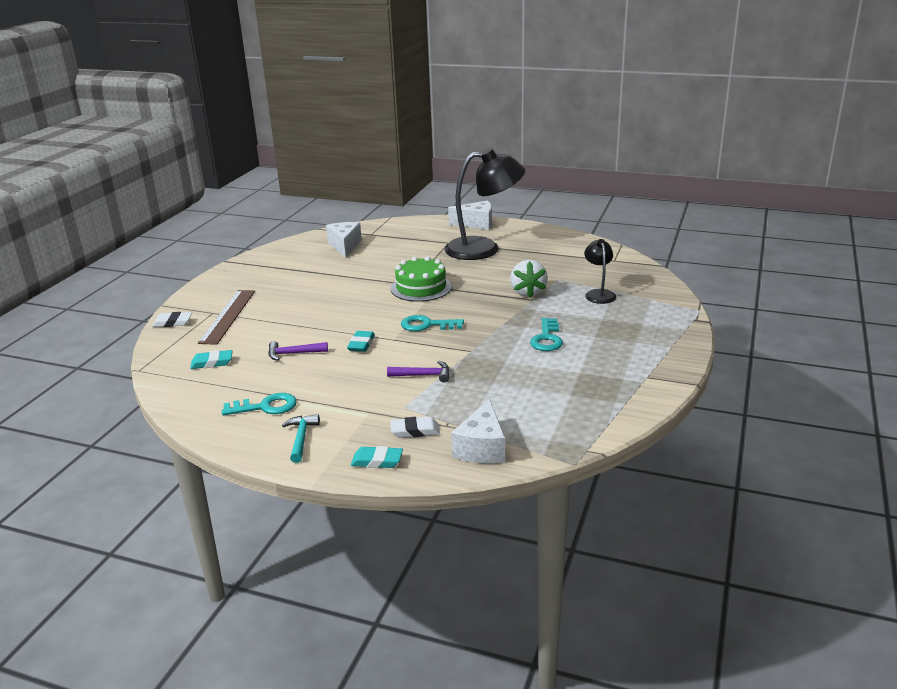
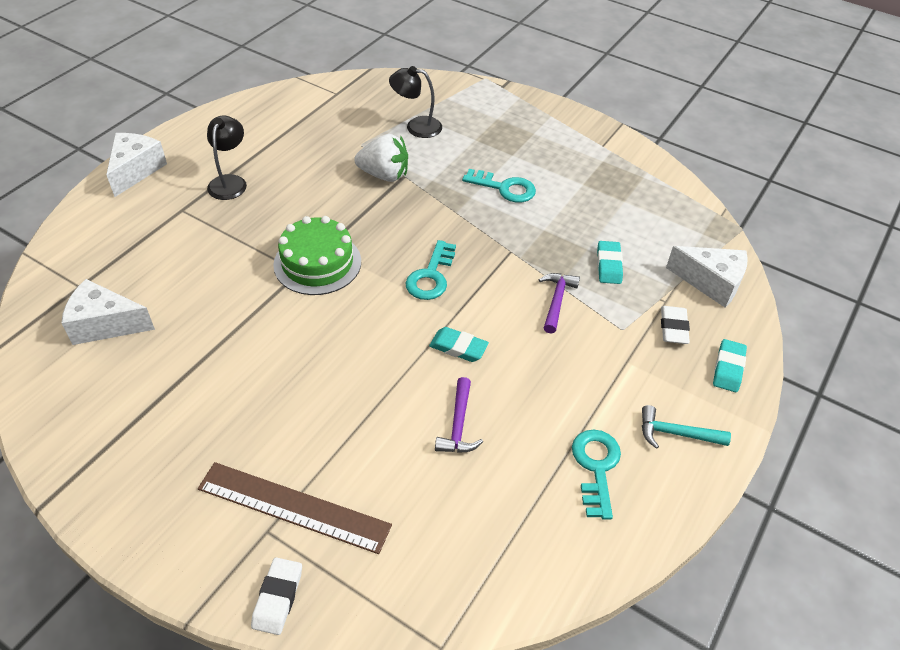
camera: 80 degrees left, 20 degrees up
(212, 363) = (451, 533): turquoise eraser -> turquoise eraser (609, 265)
(484, 249) = (230, 182): black lamp -> black lamp, size x0.50

